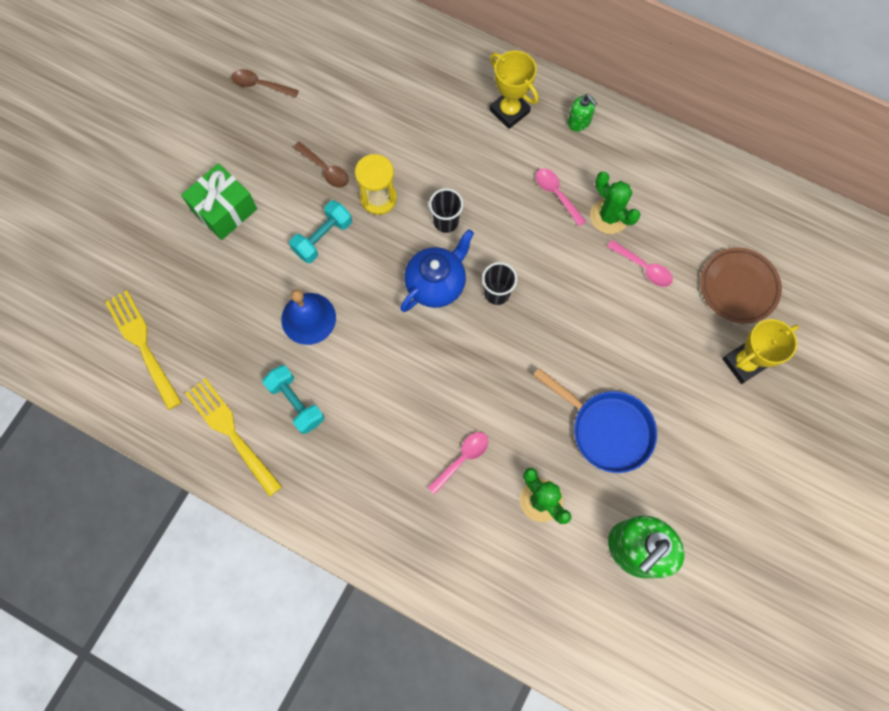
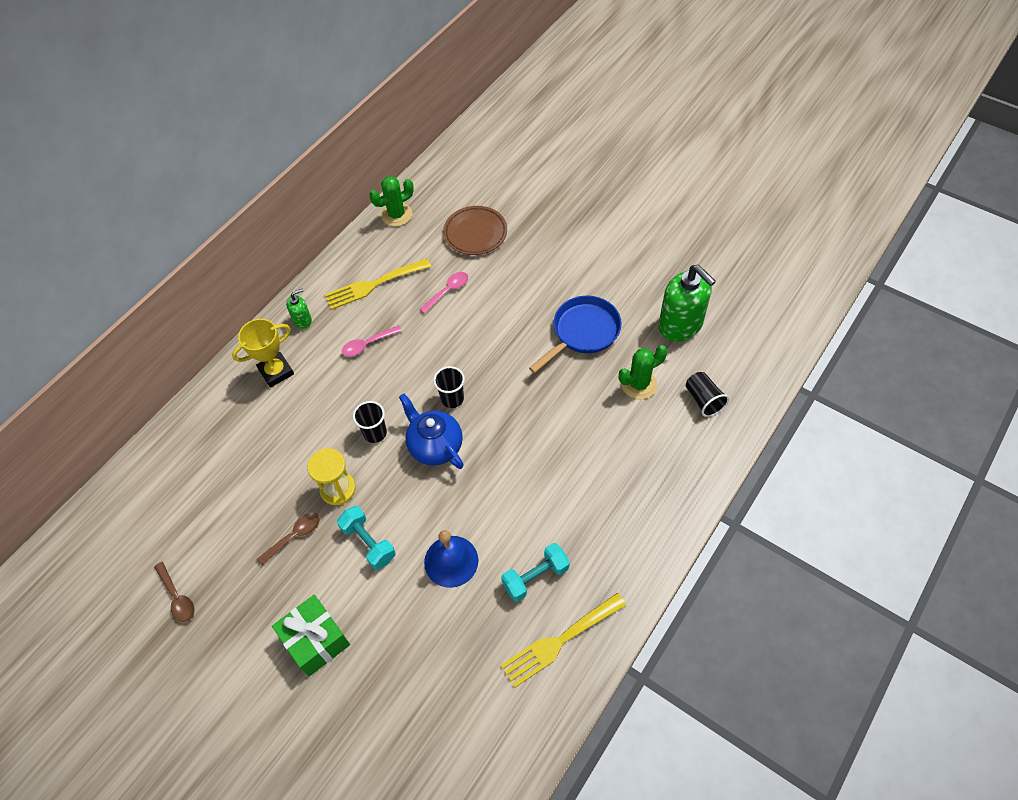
camera: 80 degrees left, 15 degrees down
(142, 345) = (454, 734): yellow fork -> yellow fork (374, 284)
(260, 85) = (177, 597): brown spoon -> brown spoon turned 60 degrees counterclockwise
(462, 459) = (600, 439): pink spoon -> none
(528, 579) = (703, 400): none -> black cup
(609, 216) = (397, 309): green cactus -> green cactus (396, 215)
(743, 363) = (538, 239): yellow trophy -> none

